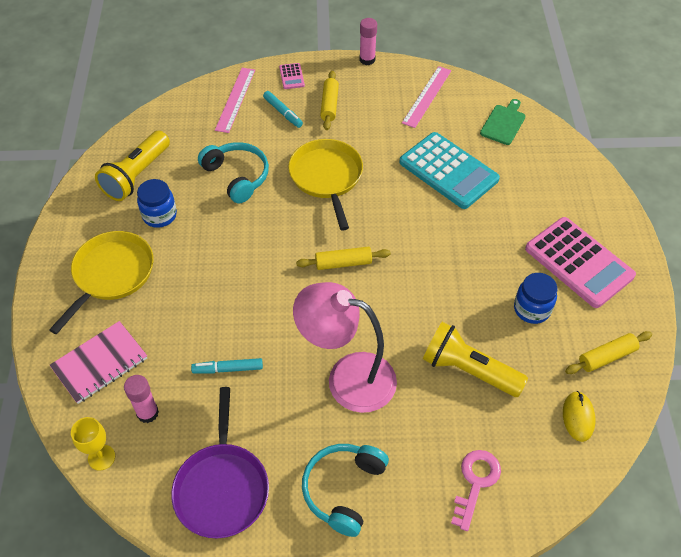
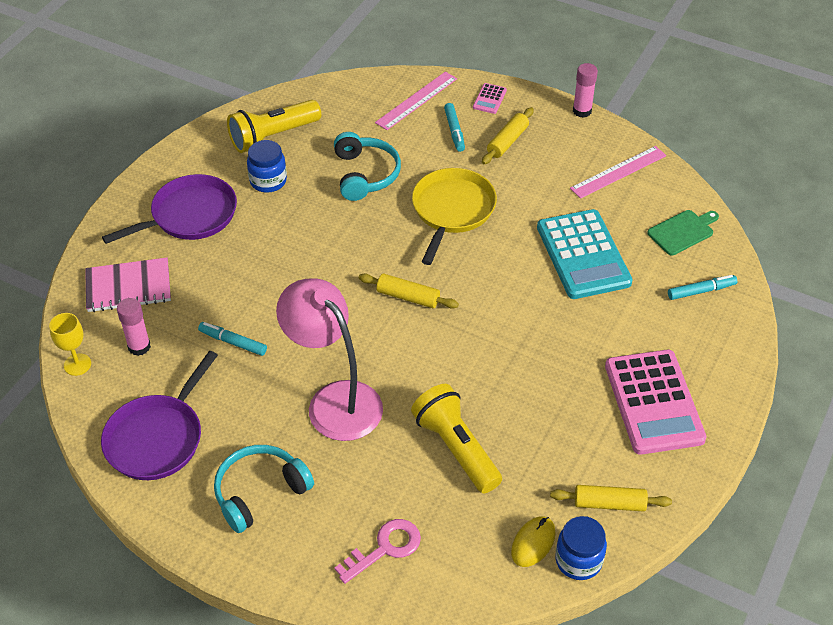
camera: 30 degrees right, 5 degrees down
(111, 274) = (190, 215): yellow pan -> purple pan
(531, 309) = (566, 423): blue jar -> blue jar (578, 560)
(548, 162) = (701, 291): none -> turquoise marker

